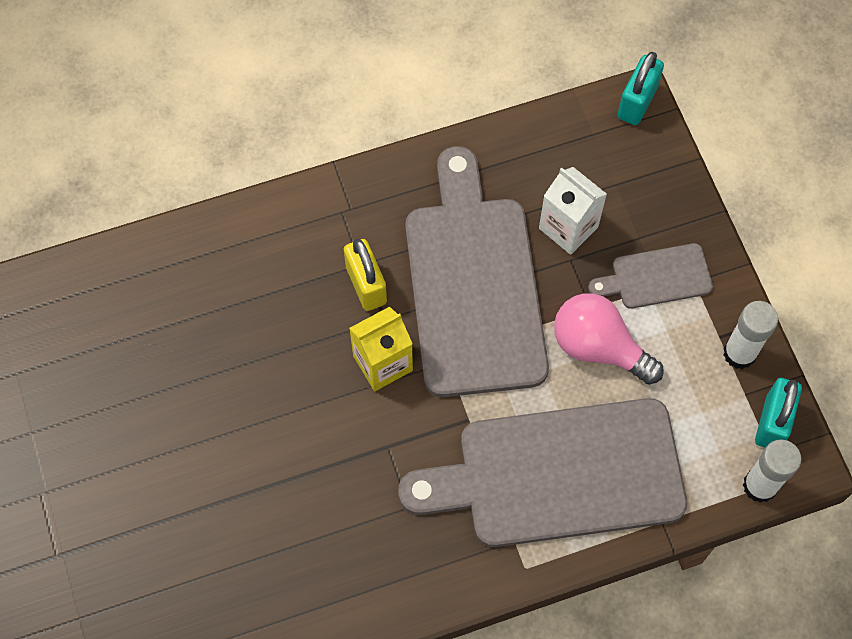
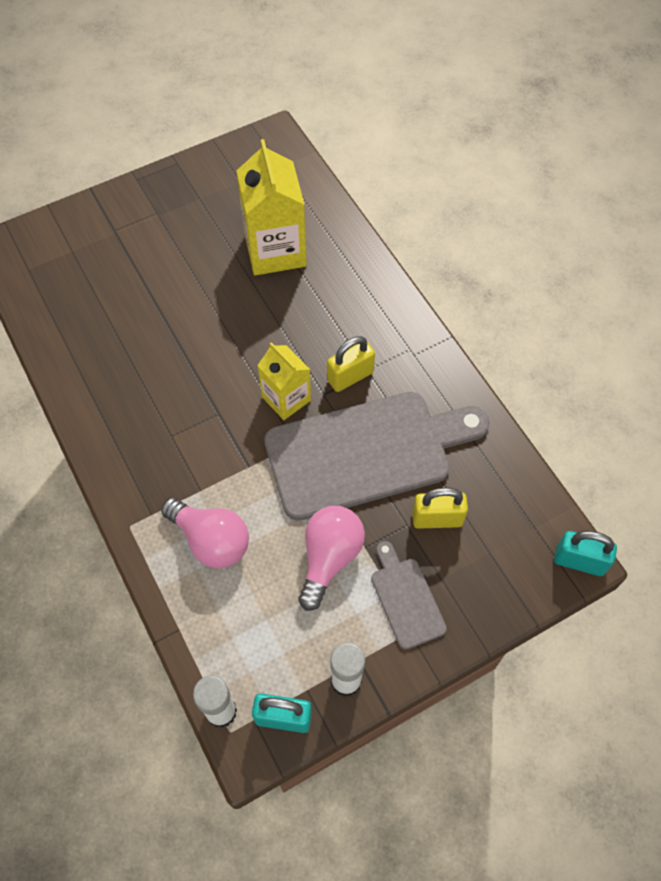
camera: 80 degrees right, 5 degrees down
(150, 344) = (275, 250): none -> yellow carton
(558, 474) = (211, 540): grey cutting board -> pink light bulb
(568, 227) = (437, 519): white carton -> yellow padlock

